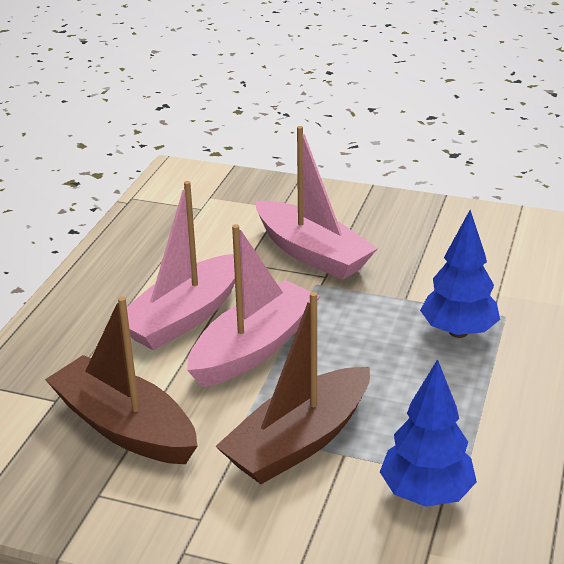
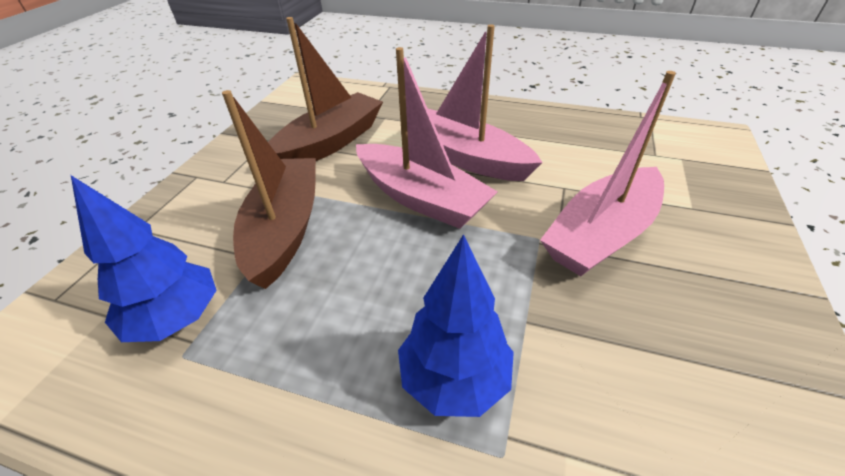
camera: 90 degrees right, 10 degrees up
(299, 441) = (285, 228): brown boat -> brown boat turned 45 degrees clockwise

